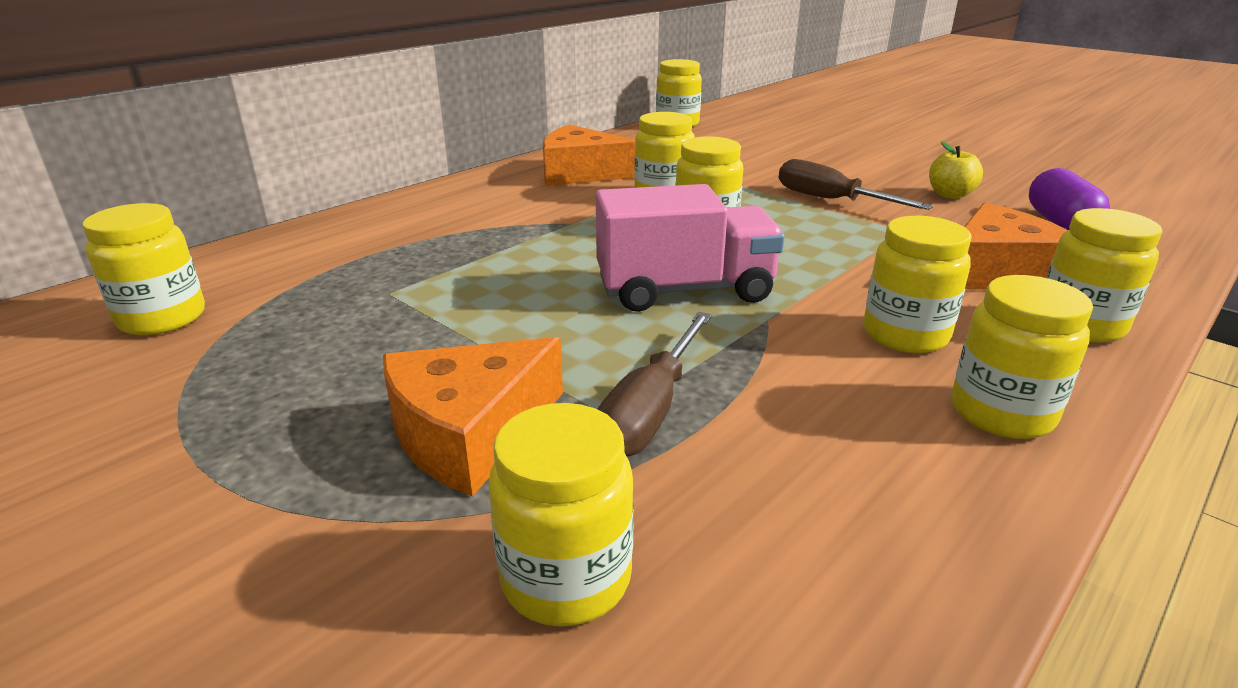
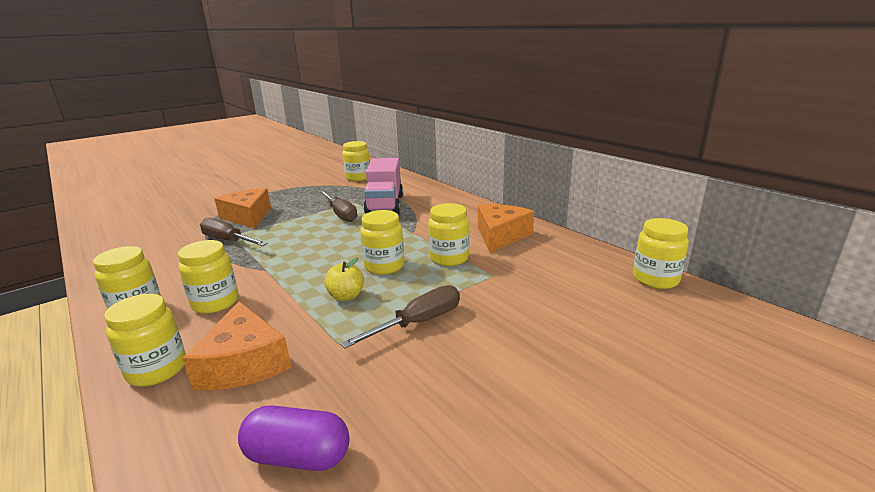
camera: 100 degrees right, 5 degrees down
(472, 296) = (340, 214): none -> brown screwdriver
(566, 578) = (175, 228): yellow jar -> none
(684, 290) = (311, 254): pink truck -> pink truck (385, 205)
(950, 195) = (408, 400): yellow apple -> yellow apple (346, 296)

